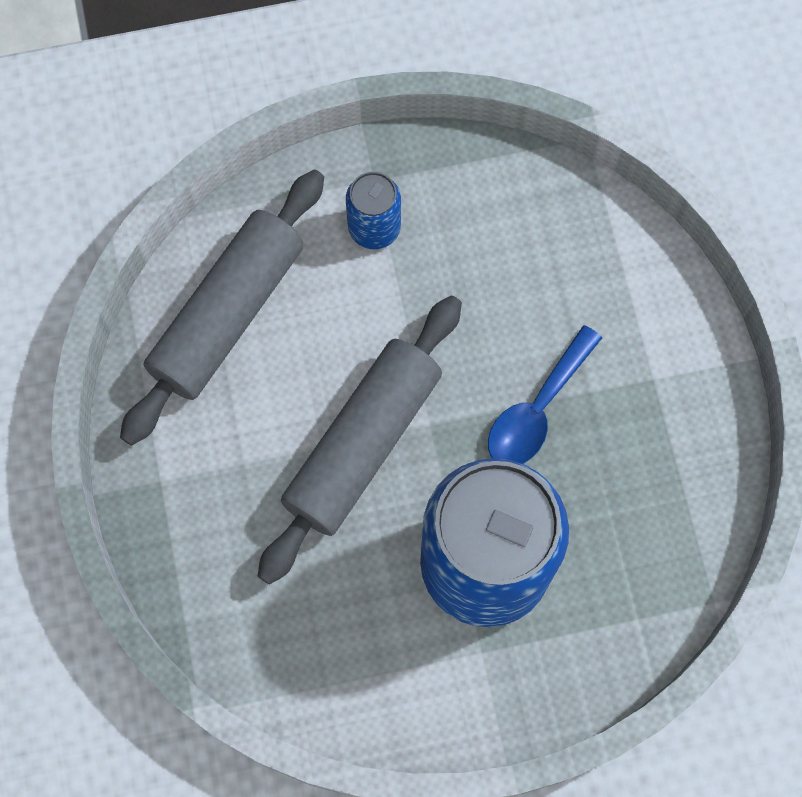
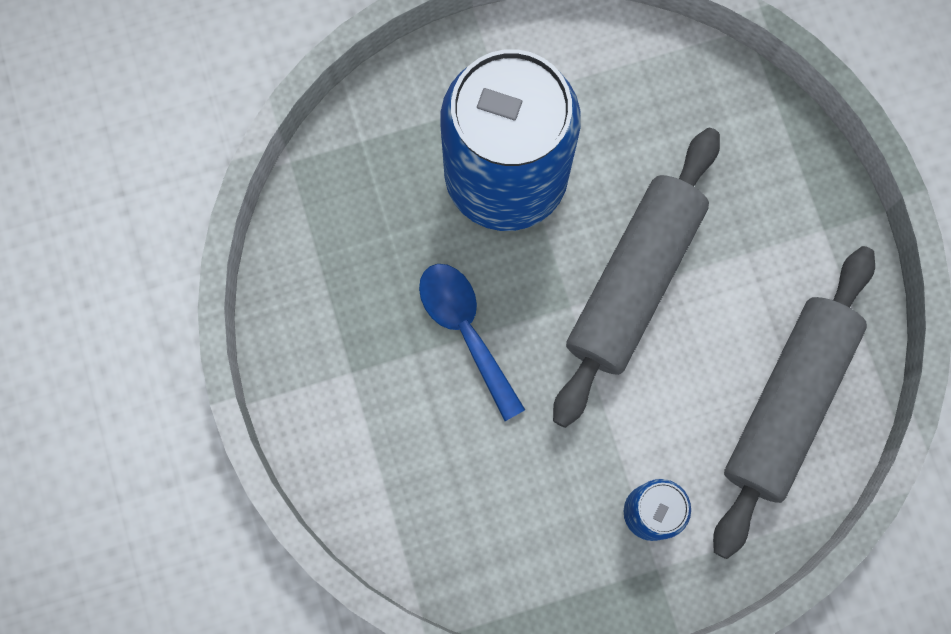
camera: 175 degrees right, 5 degrees up
(537, 409) = (466, 331): blue spoon -> blue spoon turned 60 degrees counterclockwise

